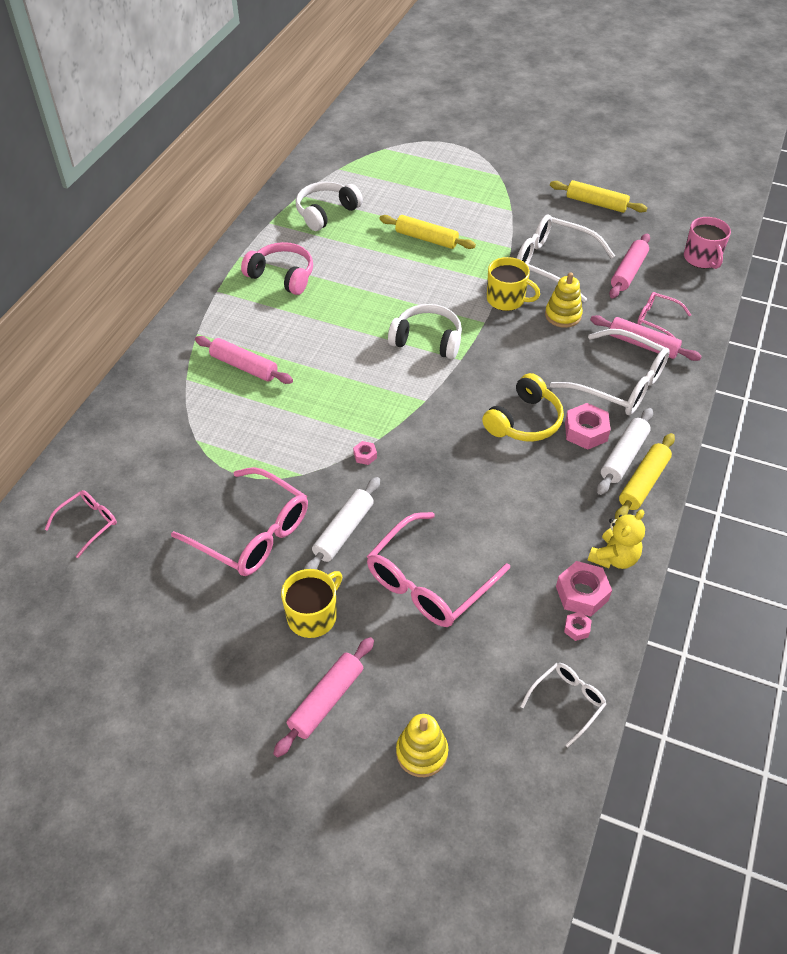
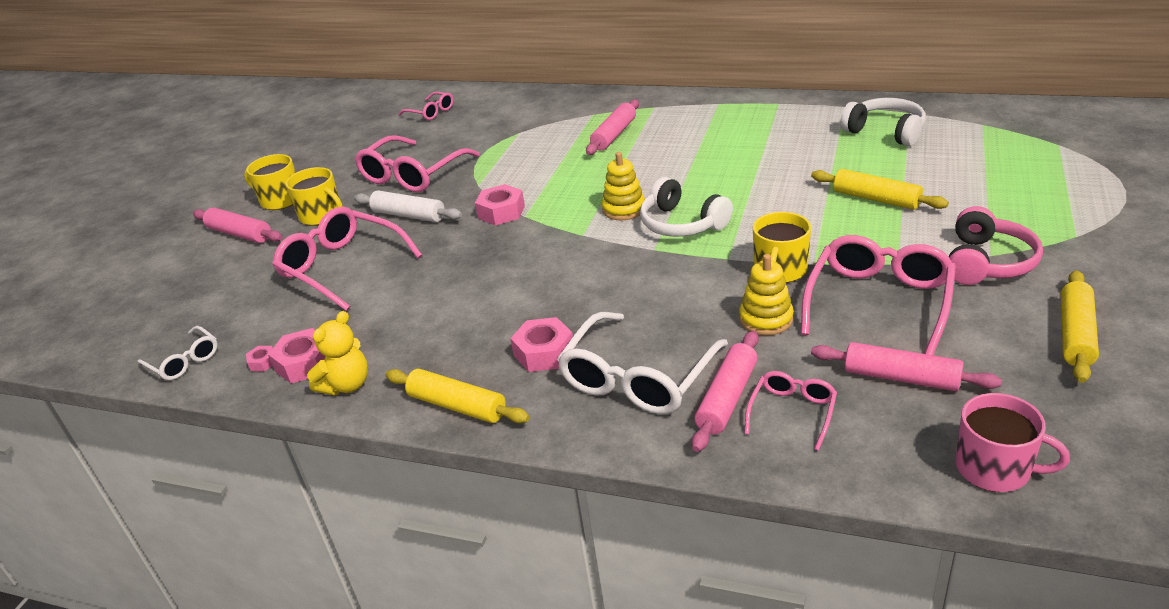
camera: 90 degrees right, 15 degrees down
(256, 668) = (280, 200): none -> yellow mug
(282, 276) = (757, 128): pink headphones -> pink headphones (987, 262)
(365, 455) = (501, 212): pink nut -> pink nut, size x1.96
(421, 752) = (173, 284): yellow stacking toy -> yellow stacking toy (624, 209)
(426, 239) = (876, 199): yellow rolling pin -> yellow rolling pin turned 75 degrees counterclockwise
(427, 340) = (682, 224): white headphones -> white headphones turned 120 degrees clockwise
(524, 421) = (557, 304): yellow headphones -> none
(553, 264) = (879, 303): white glasses -> pink glasses
(614, 558) = (346, 385): yellow teddy bear -> yellow teddy bear turned 90 degrees counterclockwise
(624, 457) = (502, 387): white rolling pin -> none
(702, 258) = (994, 468): pink mug -> pink mug turned 135 degrees counterclockwise

